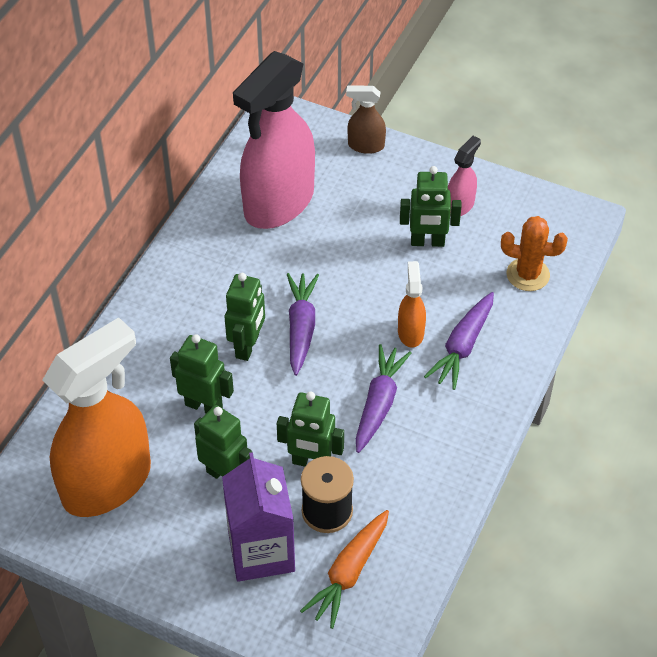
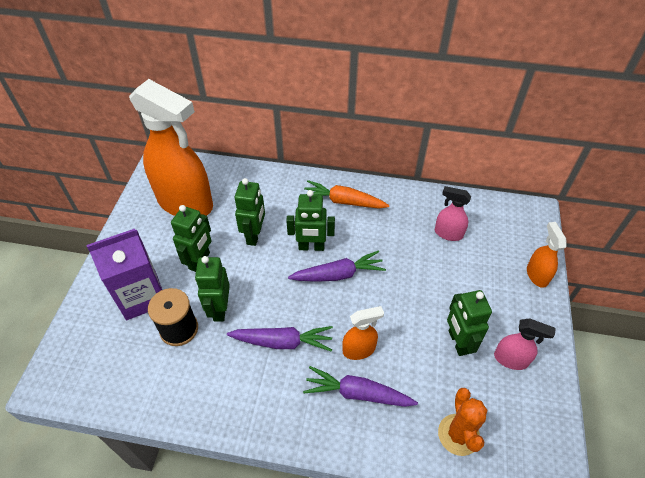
camera: 75 degrees right, 0 degrees up
(278, 203) = (448, 233): pink spray bottle -> pink spray bottle, size x0.43
(349, 573) = (127, 356): orange carrot -> orange carrot (344, 201)
(365, 145) = (537, 275): brown spray bottle -> orange spray bottle

